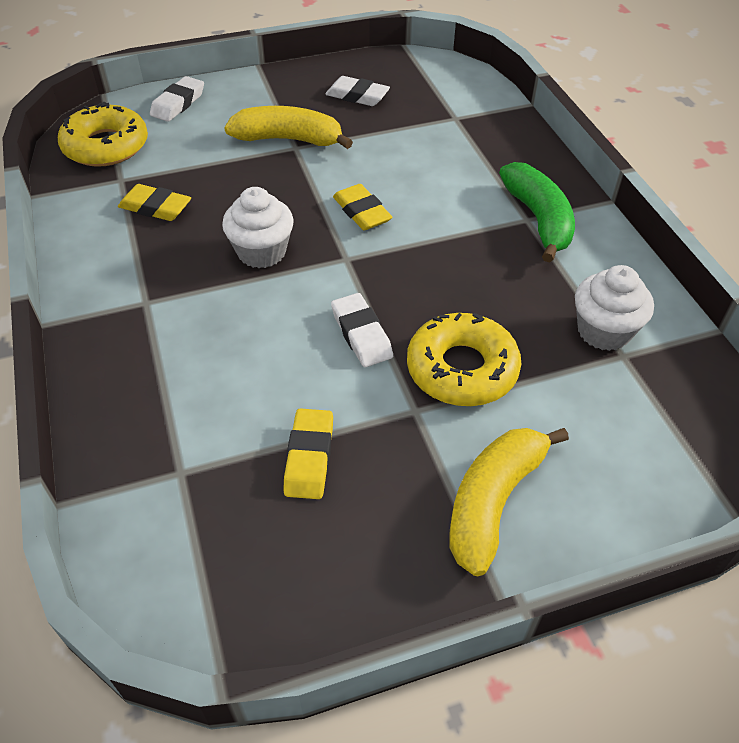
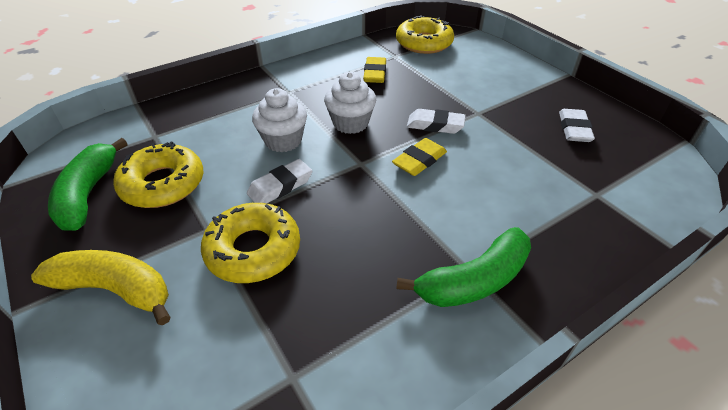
camera: 75 degrees right, 5 degrees down
(178, 103) = (489, 55): white eraser -> white eraser (435, 125)
(289, 139) = (485, 108): yellow banana -> none
(296, 552) = (88, 194): none -> green banana
(309, 457) = (163, 184): yellow eraser -> yellow donut
(603, 331) = (323, 356): white cupcake -> white cupcake (283, 141)

